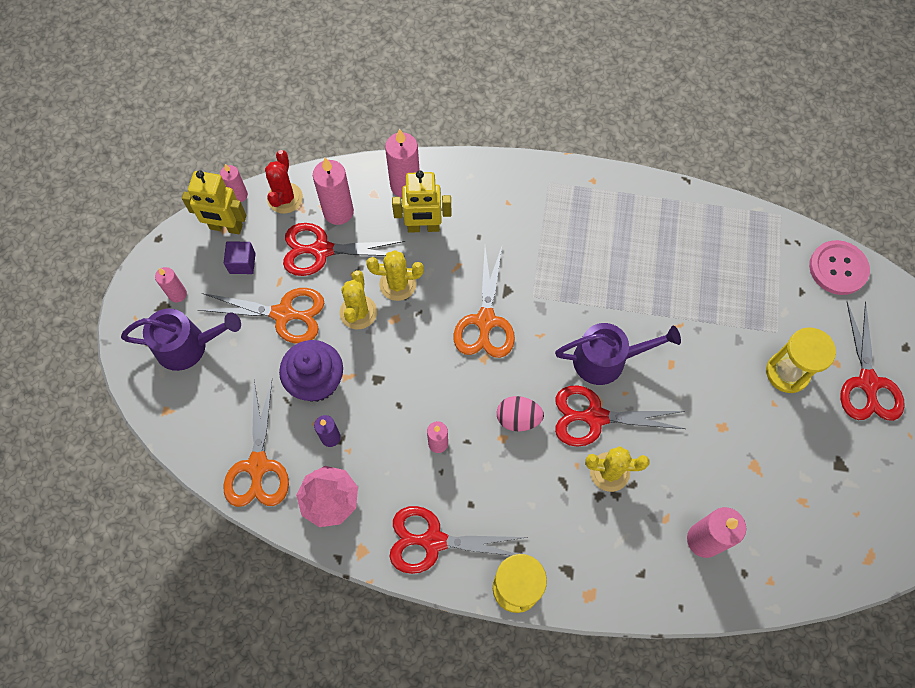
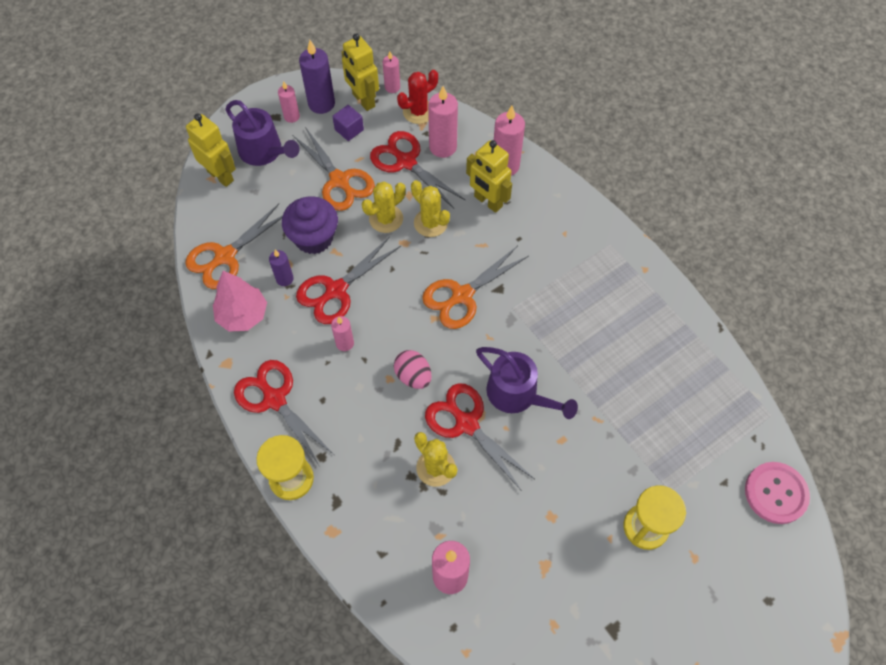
camera: 45 degrees right, 5 degrees down
(172, 401) = (220, 176): none -> yellow robot
(192, 260) = (321, 103): none -> purple candle
(868, 383) = (704, 595): red scissors -> red scissors (336, 290)

